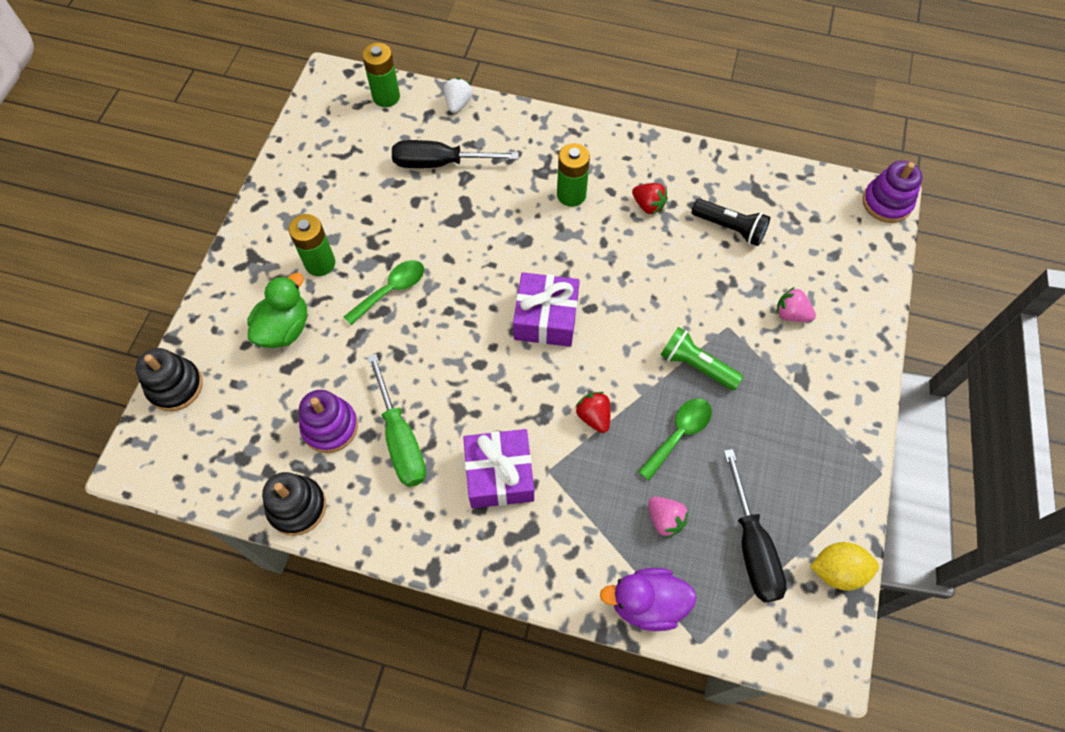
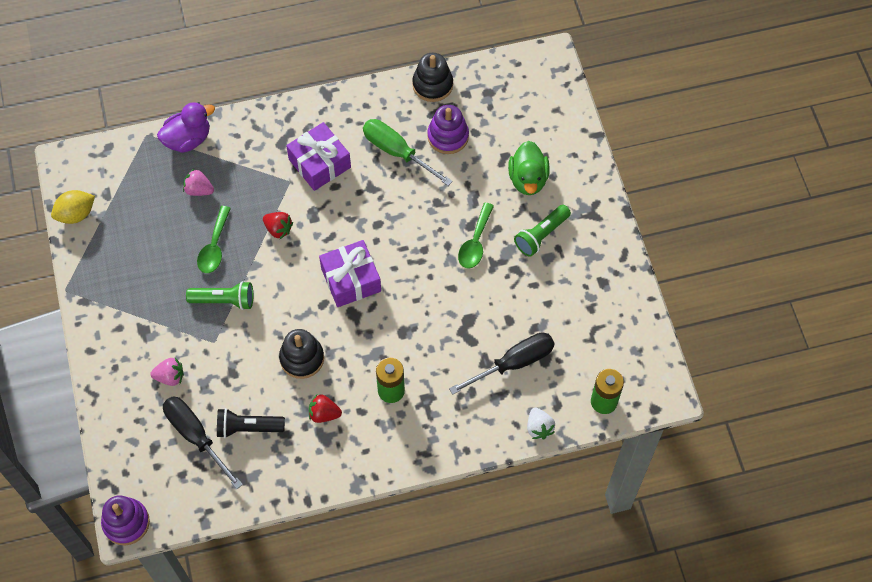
camera: 150 degrees right, 0 degrees up
(175, 386) = (567, 109): black stacking toy -> black stacking toy (302, 358)
(320, 263) = (541, 235): green battery -> green flashlight
(752, 545) = (136, 202): black screwdriver -> black screwdriver (196, 436)

